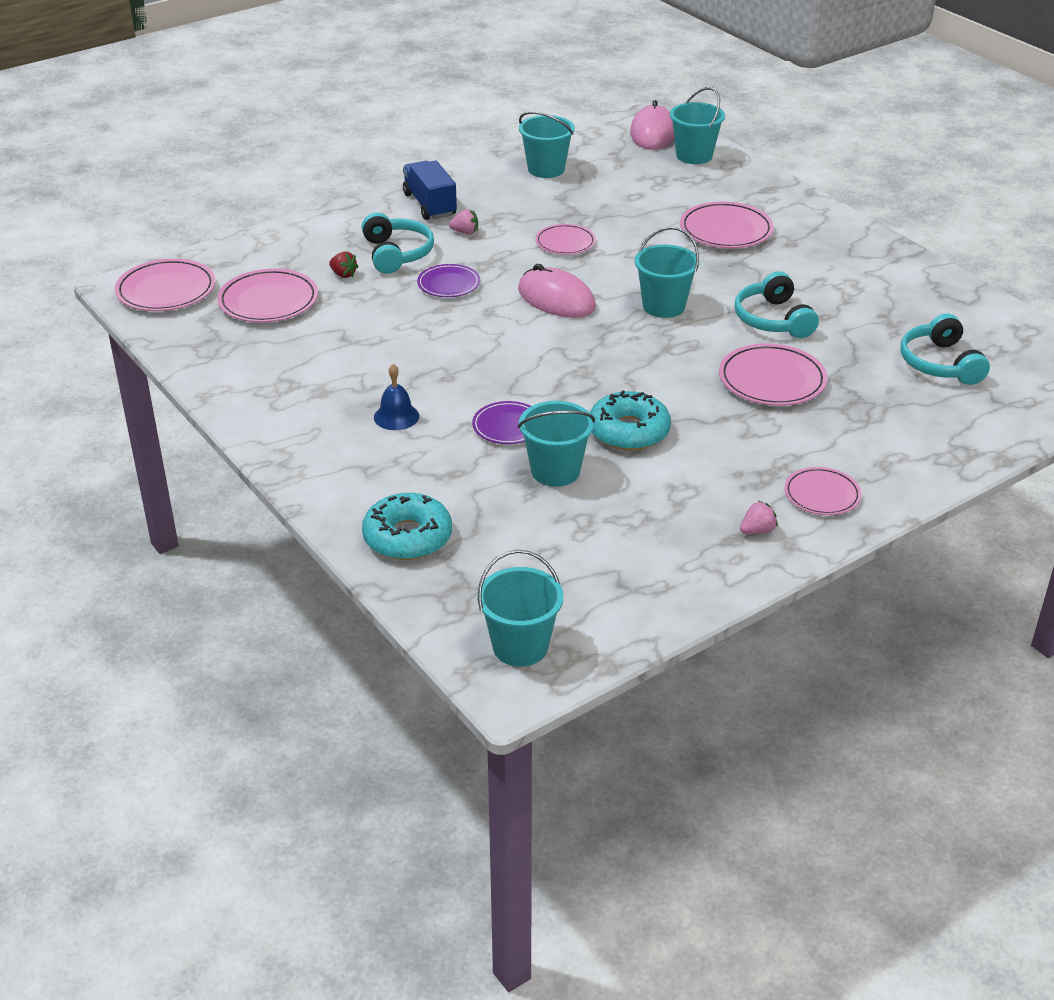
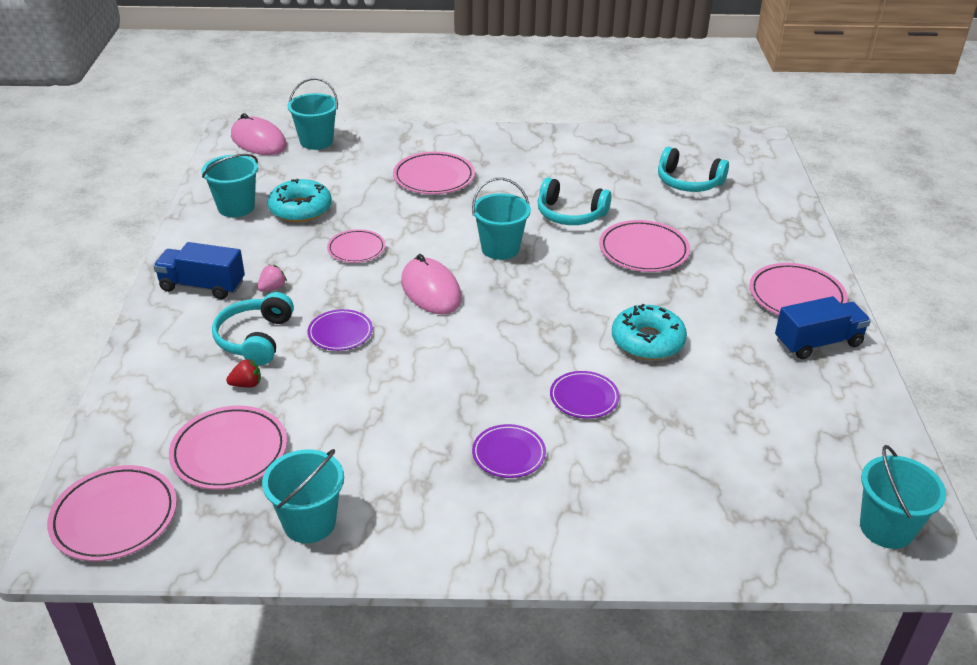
camera: 55 degrees left, 0 degrees up
(396, 416) = (508, 454): blue bell -> purple plate
(397, 254) = (255, 339): turquoise headphones -> turquoise headphones turned 105 degrees counterclockwise
(407, 537) = (693, 528): turquoise donut -> turquoise donut (300, 209)
(555, 471) = (668, 401): turquoise bucket -> turquoise bucket (309, 522)
(556, 299) = (431, 290): pink mouse -> pink mouse turned 75 degrees clockwise
(757, 531) = (818, 343): pink strawberry -> blue truck
(822, 495) = (796, 296): pink plate -> pink plate, size x1.56

